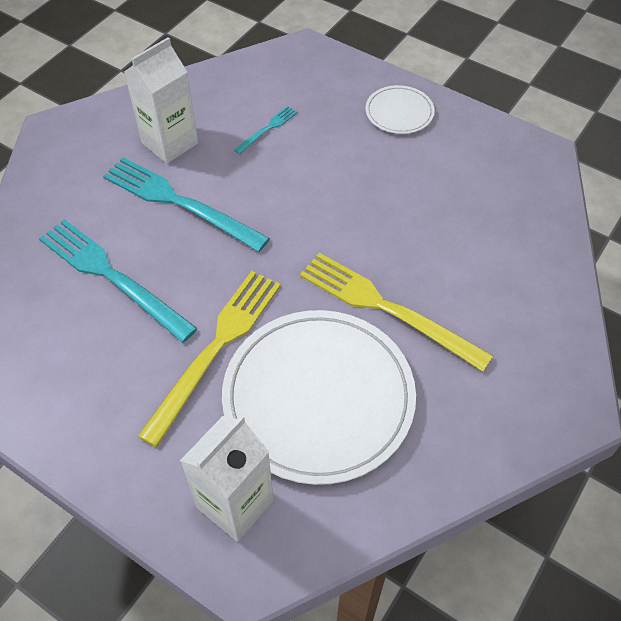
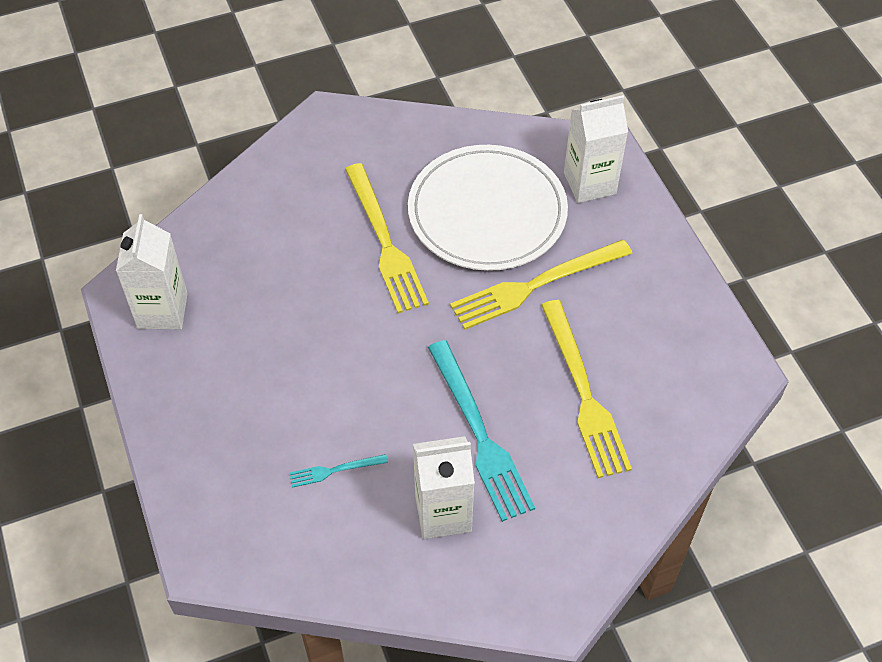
camera: 145 degrees left, 0 degrees up
(112, 276) = (584, 393): turquoise fork -> yellow fork
(399, 112) = (194, 411): white plate -> none
(498, 157) = (162, 311): none -> white carton

